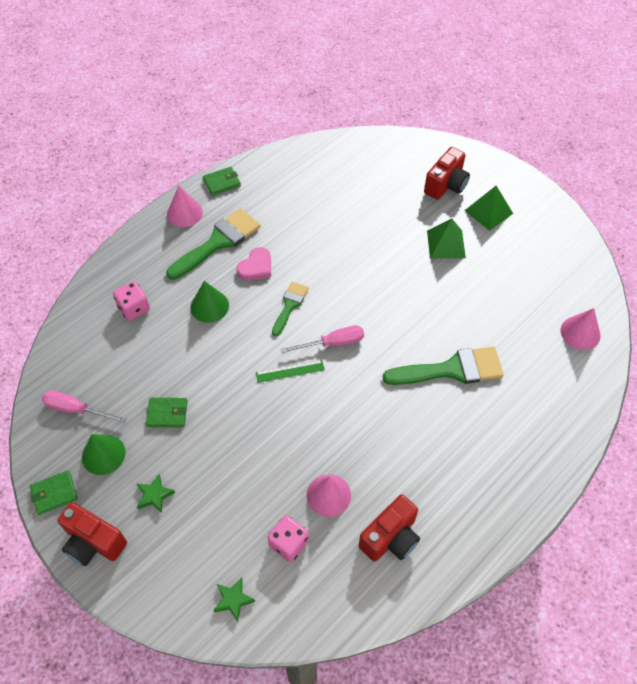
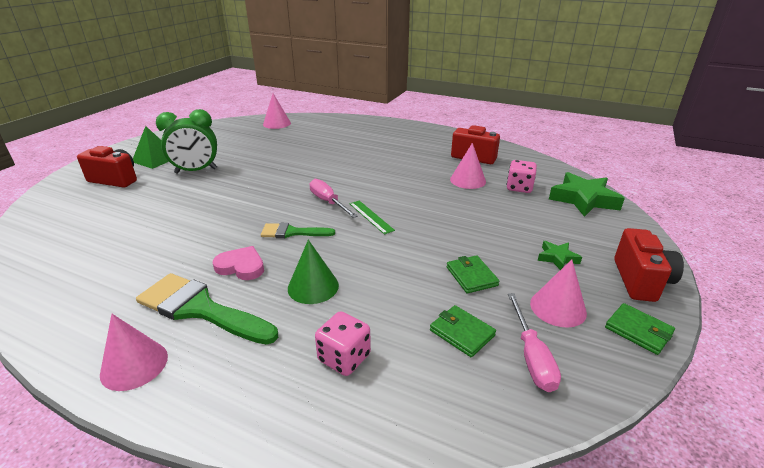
camera: 110 degrees left, 25 degrees down
(103, 454) = (558, 308): green cone -> pink cone
(222, 182) = (66, 341): green wallet -> green wallet (462, 333)
(233, 600) = (583, 199): green star -> green star, size x1.98
(446, 244) = (196, 171): green pyramid -> green clock
(451, 370) = (329, 155): green brush -> none

